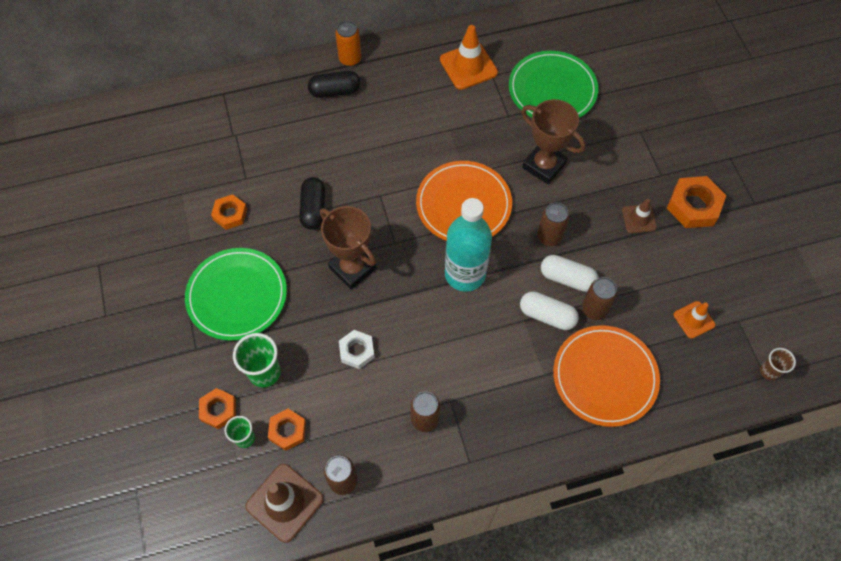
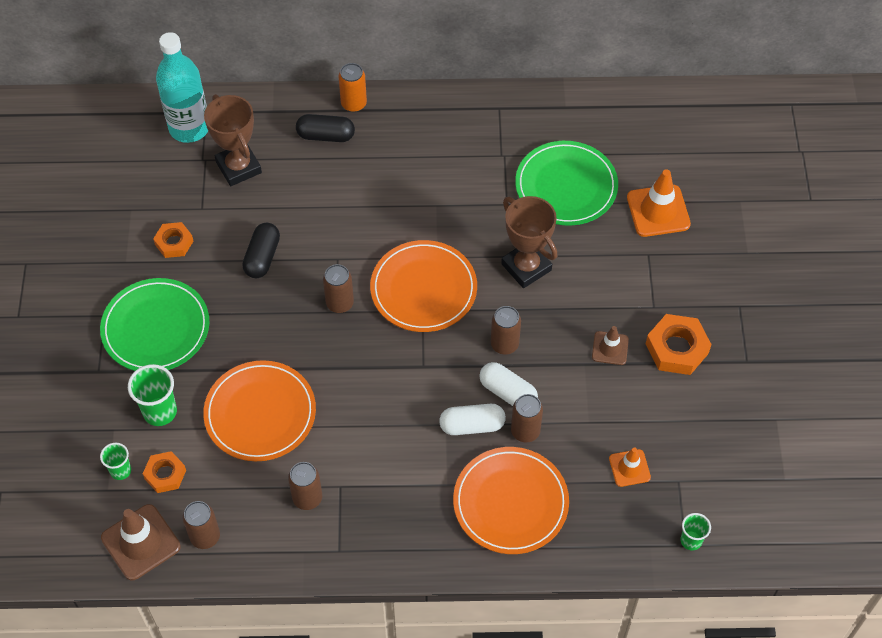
camera: 15 degrees right, 5 degrees down
(218, 410) = (103, 437): orange nut -> none
(352, 268) = (283, 328): brown trophy -> brown trophy (238, 167)
(357, 351) = (260, 413): white nut -> orange plate
(395, 234) = (340, 303): none -> brown can
(465, 274) = (399, 362): turquoise bottle -> turquoise bottle (189, 128)
(468, 66) = (481, 139): orange traffic cone -> orange traffic cone (658, 211)
(547, 315) = (472, 425): white capsule -> white capsule turned 45 degrees counterclockwise
(769, 371) = (691, 540): brown cup -> green cup

